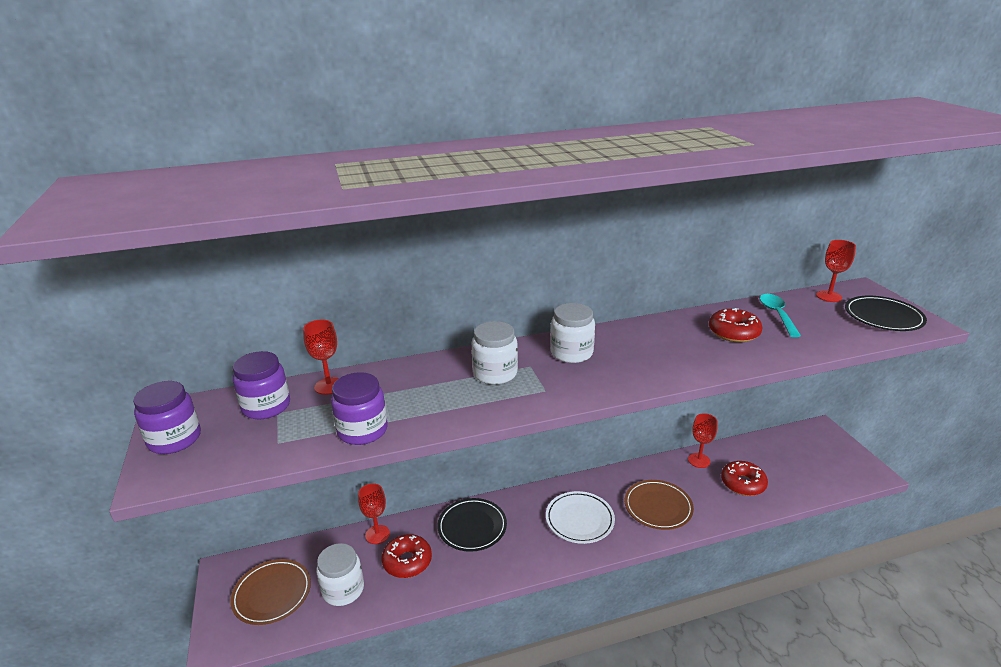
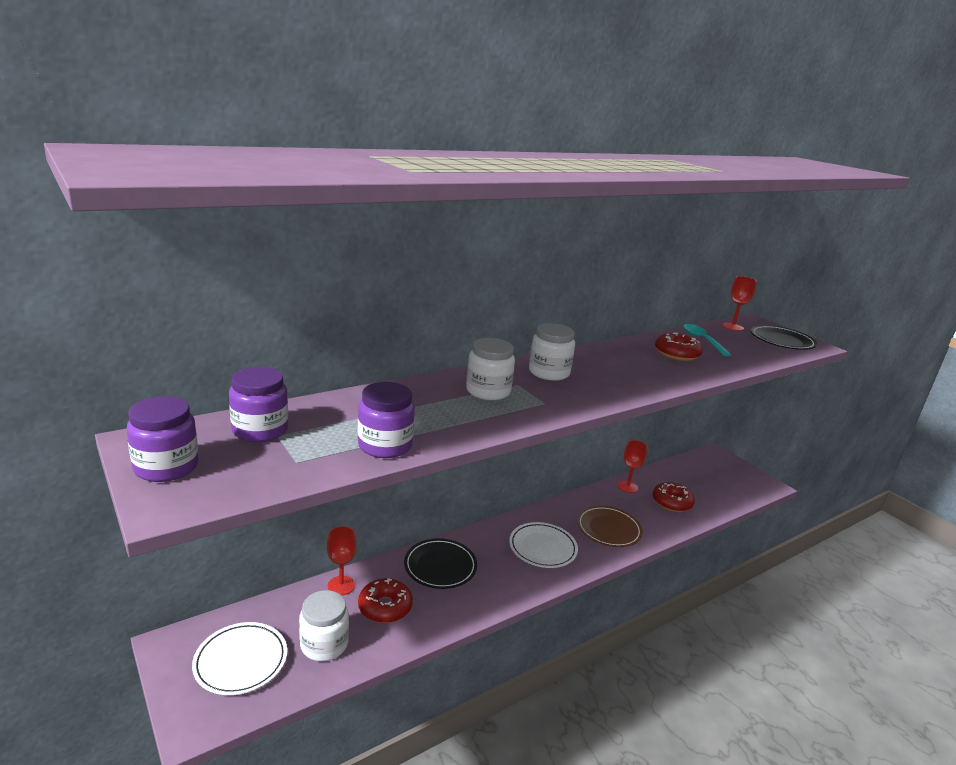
camera: 20 degrees left, 5 degrees down
(272, 594) = (241, 661): brown plate -> white plate
(329, 386) = (320, 409): red goblet -> none

